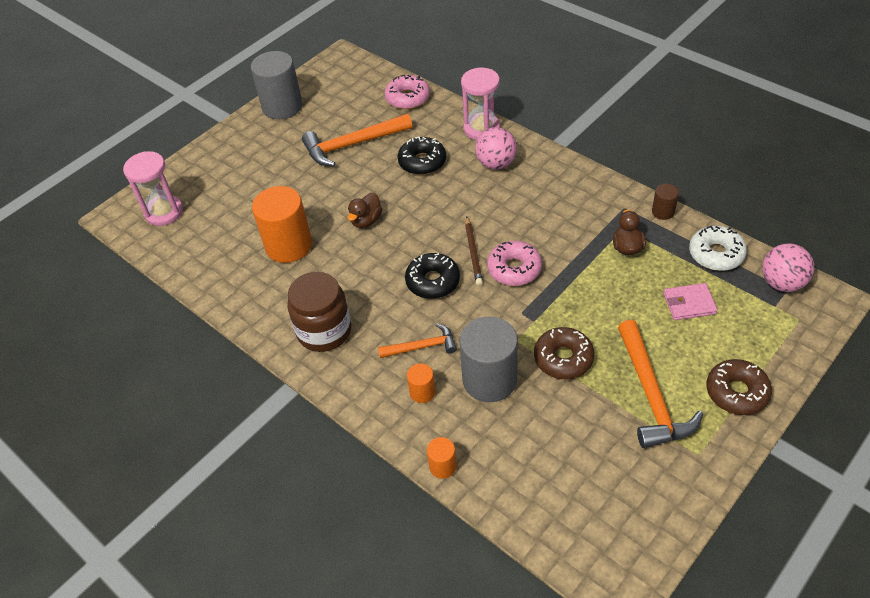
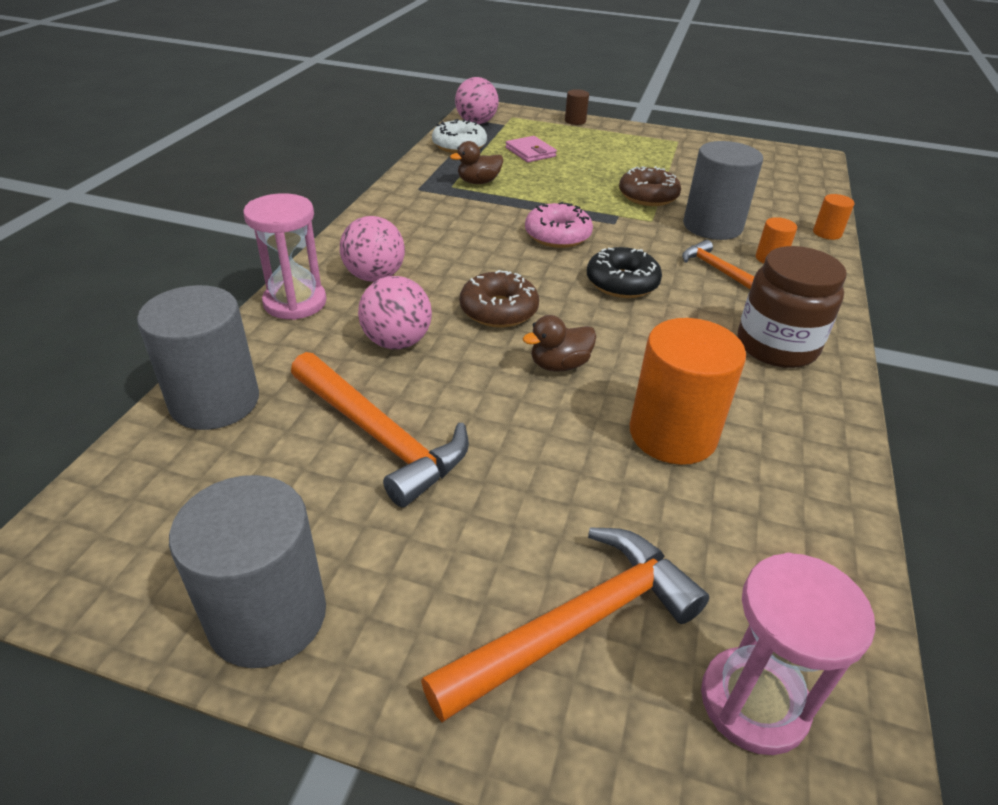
camera: 120 degrees left, 10 degrees down
(366, 220) = (559, 365): brown duck -> brown duck turned 150 degrees clockwise
(407, 98) = (215, 402): pink donut -> grey cylinder
(422, 162) = (397, 342): black donut -> pink ball
(473, 253) = (553, 264): brown pencil -> none
(651, 395) = (644, 159): orange hammer -> orange hammer (577, 625)
(663, 212) = (414, 170): brown cylinder -> brown cylinder (575, 121)
(736, 392) = (607, 132): brown donut -> brown donut (498, 310)

